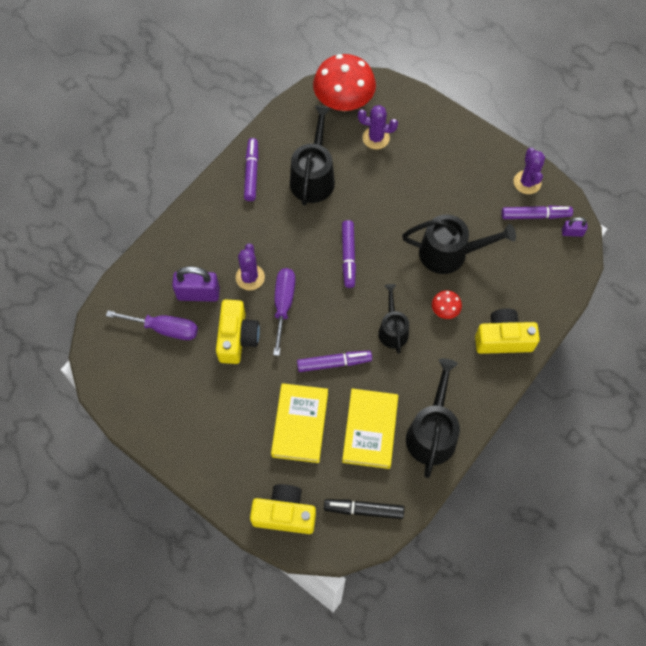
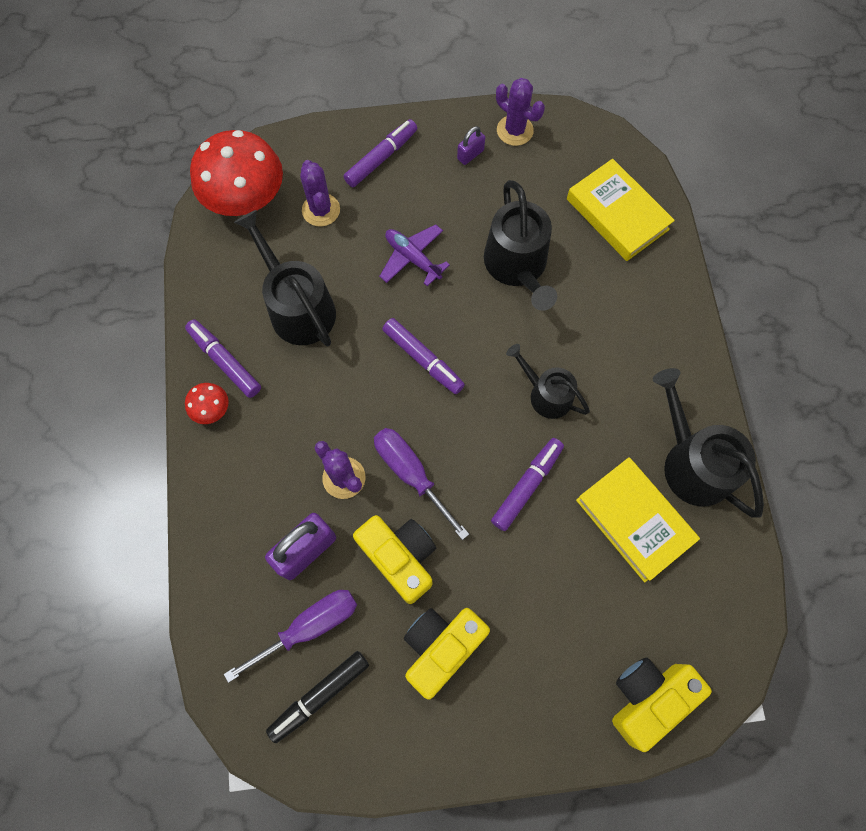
camera: 45 degrees left, 5 degrees up
(300, 424) = (562, 585): yellow book -> yellow book (617, 214)
(363, 510) = (715, 609): black marker -> black marker (319, 695)
(376, 138) = (321, 210): purple cactus -> purple cactus turned 75 degrees counterclockwise
(397, 202) = (412, 258): none -> purple plane
(445, 310) = (573, 327): red mushroom -> red mushroom (212, 409)
(449, 253) = (517, 265): black watering can -> black watering can turned 120 degrees clockwise
(503, 339) = (655, 305): yellow camera -> yellow camera (441, 647)
(535, 215) = (556, 157): purple marker -> purple marker (381, 158)
(572, 232) = (605, 144): purple padlock -> purple padlock (470, 154)

